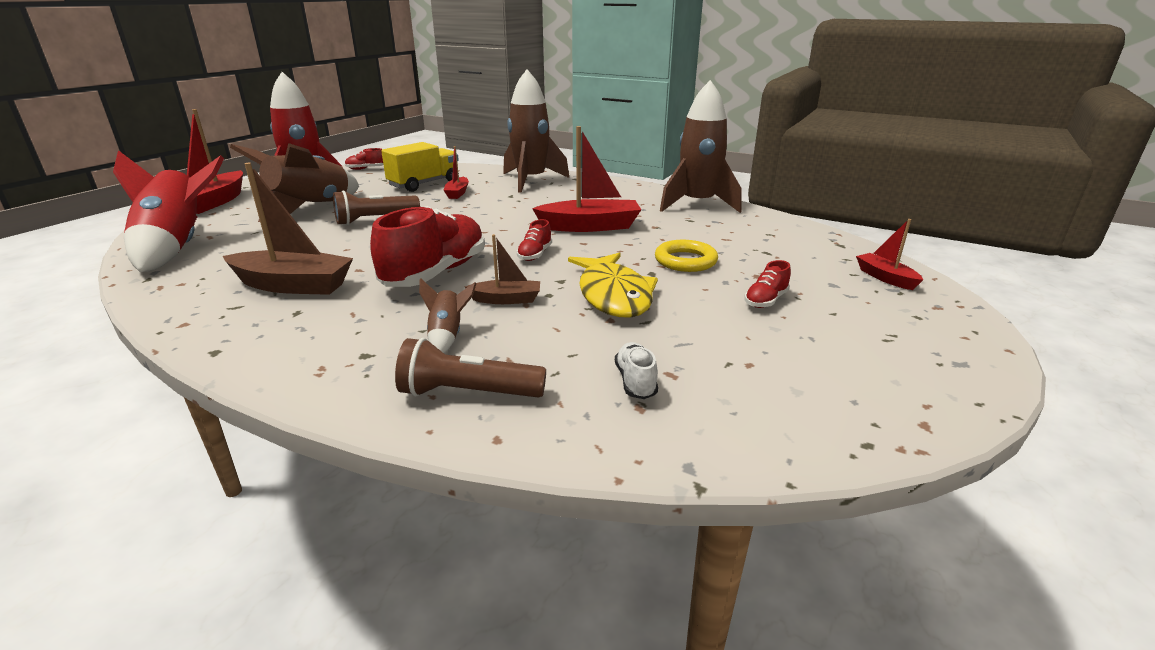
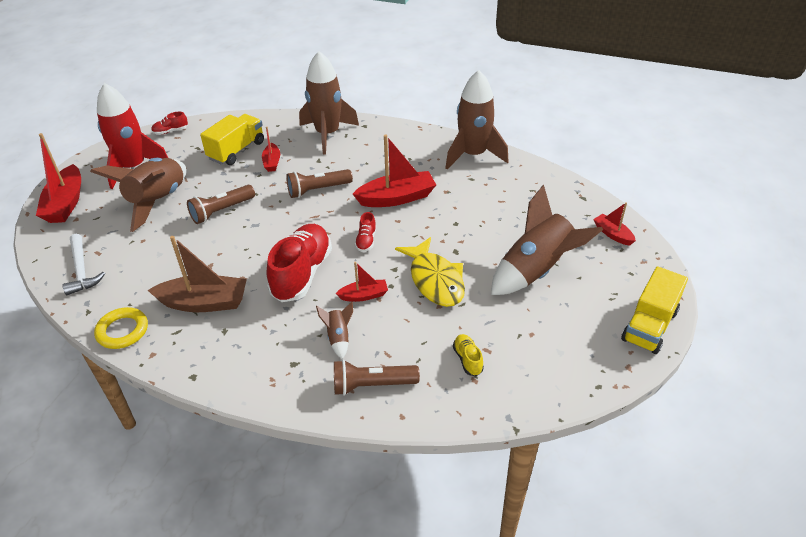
camera: 10 degrees left, 15 degrees up
(177, 247) = (82, 270): red rocket -> white hammer
(497, 214) = (318, 190): none -> brown flashlight
(506, 299) = (364, 295): brown boat -> red boat
(635, 381) = (467, 359): white shoe -> yellow shoe
(685, 261) = (476, 233): yellow ring -> yellow ring (122, 331)
(765, 300) = (536, 271): red shoe -> brown rocket
(958, 377) = (649, 326): none -> yellow truck

